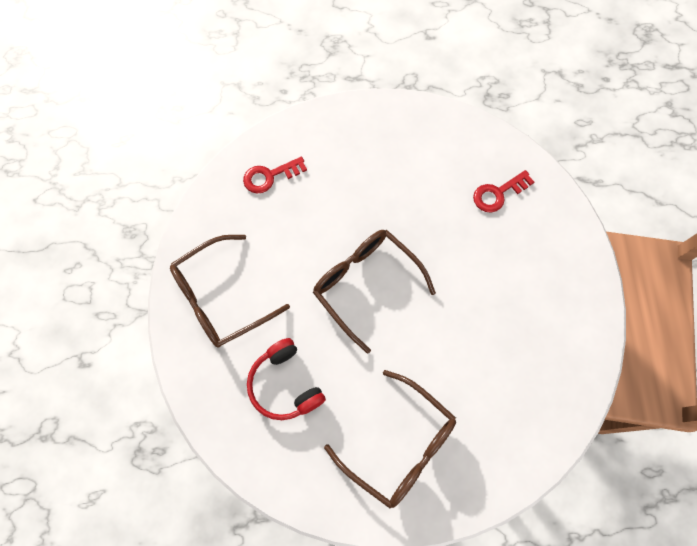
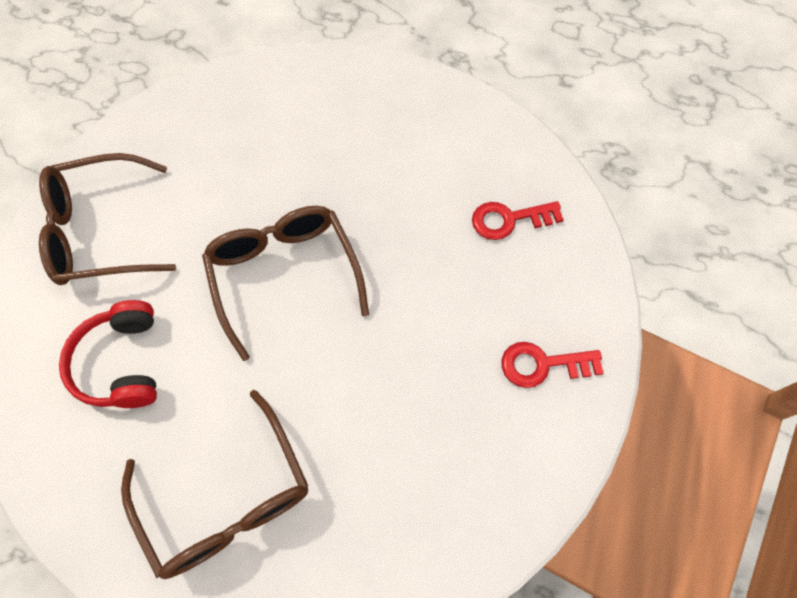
camera: 20 degrees right, 5 degrees down
(270, 176) = (232, 112): red key -> red key (543, 364)

